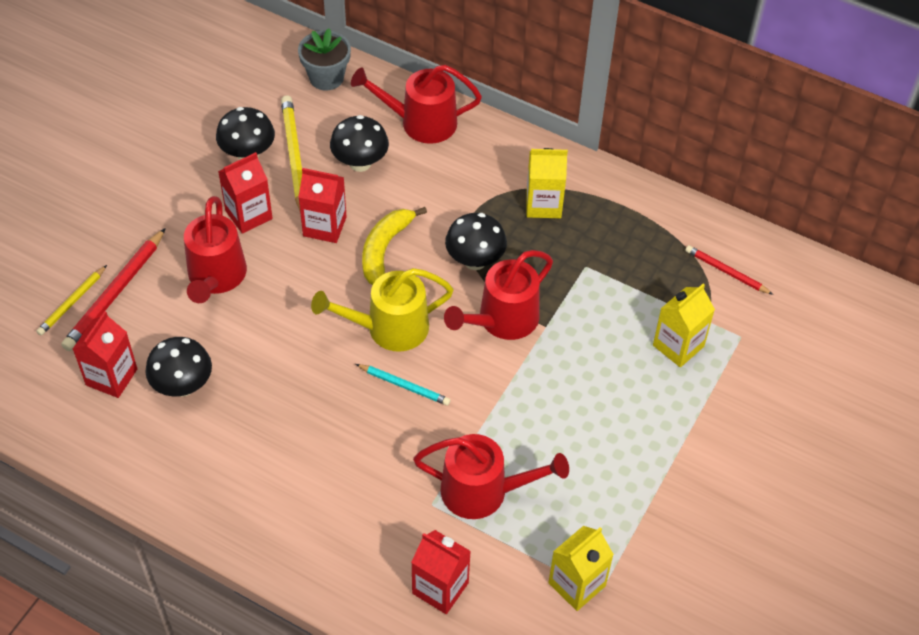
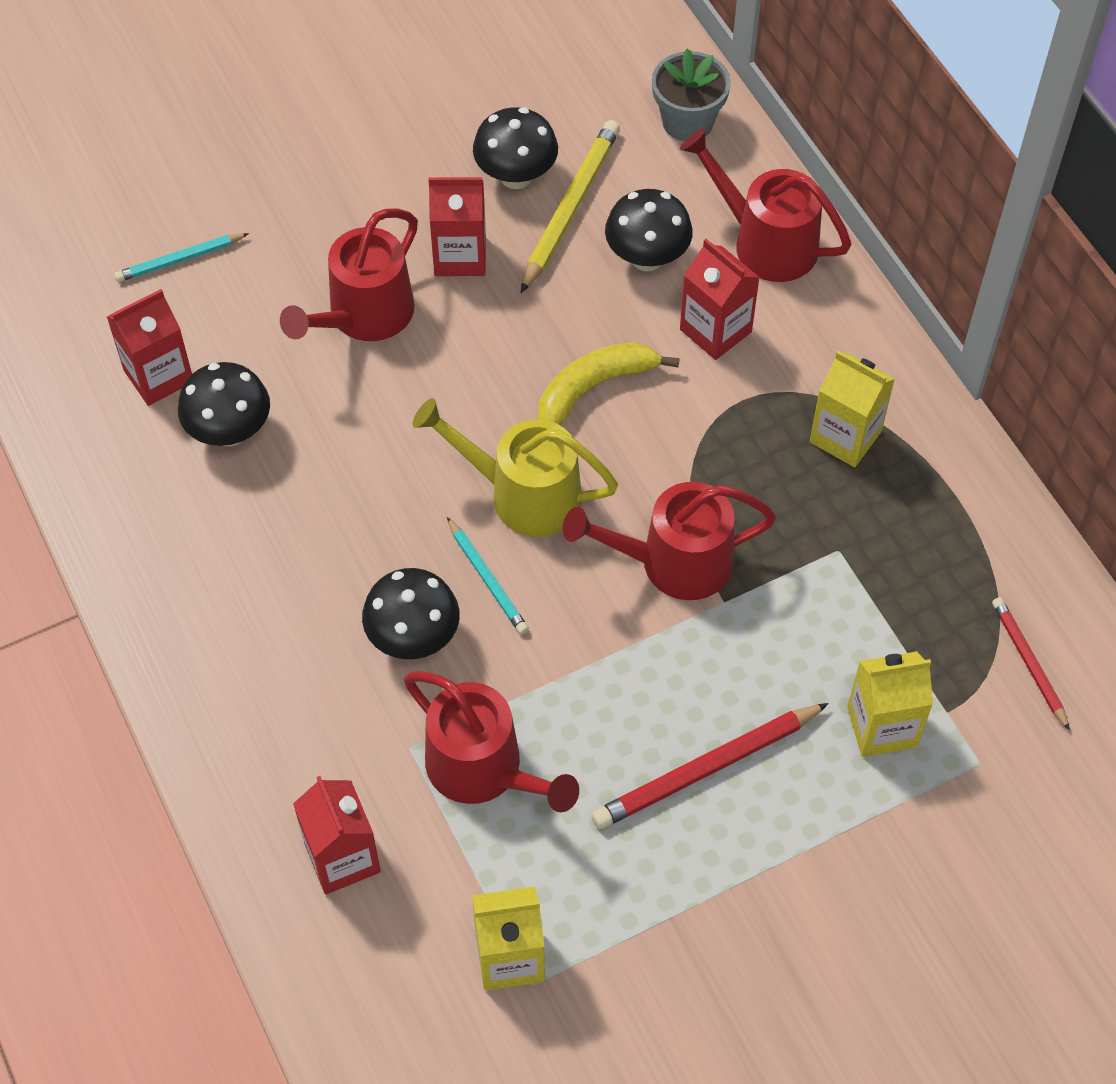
camera: 35 degrees right, 5 degrees up
(72, 302) = (180, 260): yellow pencil -> turquoise pencil
(115, 293) = (235, 274): red pencil -> red pencil (706, 769)
(324, 226) = (541, 319): red carton -> red carton (715, 330)
(475, 260) = (698, 464): black mushroom -> black mushroom (413, 637)

